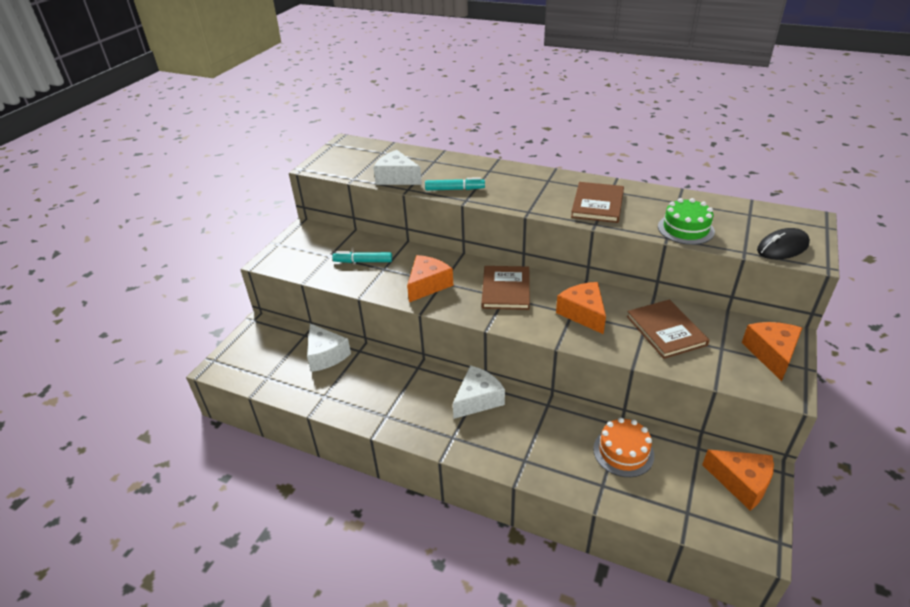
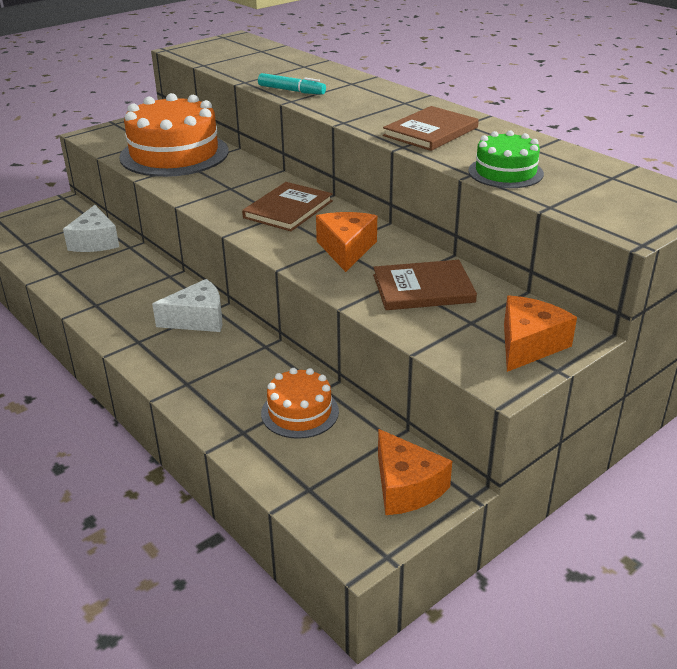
camera: 25 degrees right, 5 degrees down
(363, 261) = (174, 154): turquoise marker -> orange cake
(397, 178) = (246, 72): white cheese -> none
(428, 285) = (213, 186): orange cheese -> none
(666, 330) = (423, 288): brown book -> brown book turned 75 degrees clockwise
(782, 247) = (608, 214): black mouse -> none

